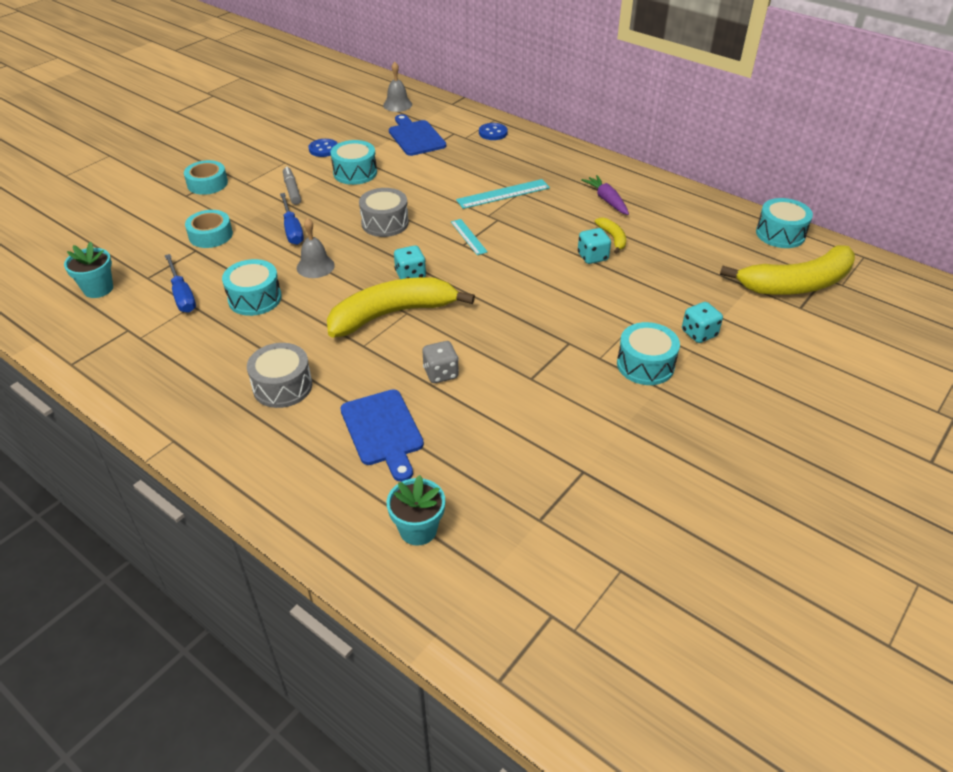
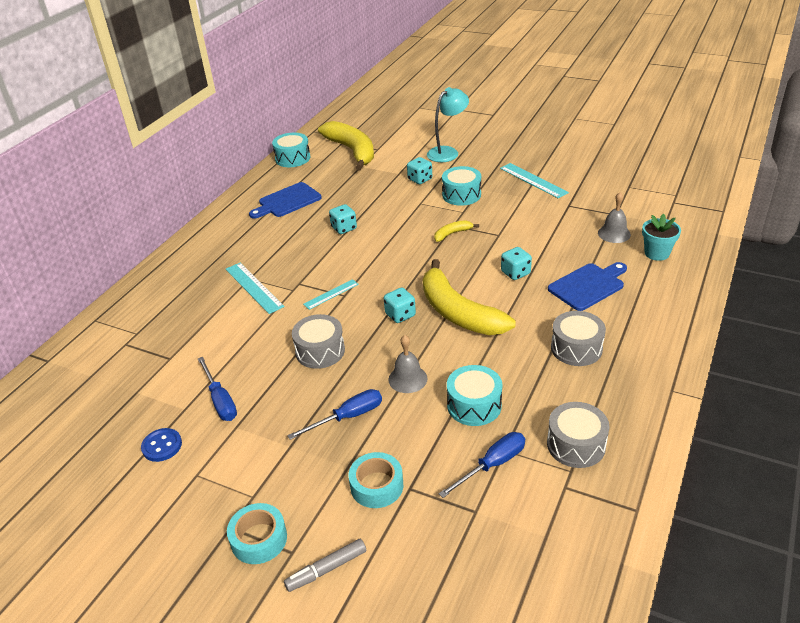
camera: 100 degrees left, 5 degrees down
(98, 289) = (514, 550): turquoise flower pot -> none
(163, 348) = (576, 445): none -> grey drum
(292, 190) = (265, 444): grey marker -> grey marker (326, 569)
(355, 173) = (220, 400): turquoise drum -> blue screwdriver
(397, 105) = (42, 408): grey bell -> grey bell (614, 233)
(415, 137) = (133, 371): blue cutting board -> blue cutting board (287, 201)
(441, 373) = (515, 273): grey dice -> turquoise dice
(493, 133) = (127, 315): blue button -> none
(607, 200) = (257, 231): purple carrot -> none
(613, 238) = (315, 222): yellow banana -> yellow banana (452, 234)
(670, 451) = (533, 180): none -> turquoise ruler
(782, 376) = (447, 152): none -> turquoise lamp

